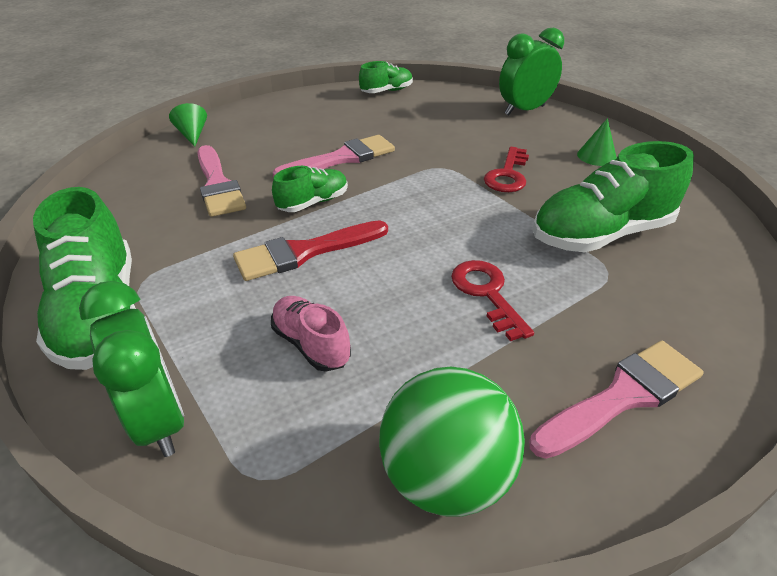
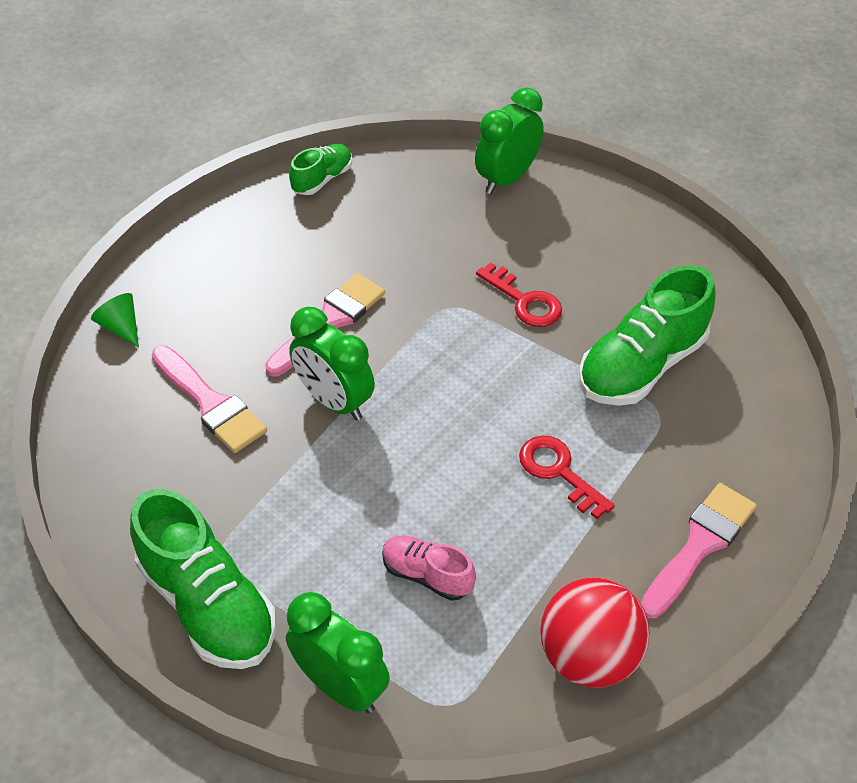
camera: 20 degrees left, 10 degrees up
(304, 252) = (363, 472): red brush -> none
(313, 202) = (334, 401): green shoe -> green clock
(445, 476) = (588, 656): green ball -> red ball
(507, 175) = (524, 301): red key -> red key turned 45 degrees counterclockwise
(596, 156) = (609, 244): green cone -> none

